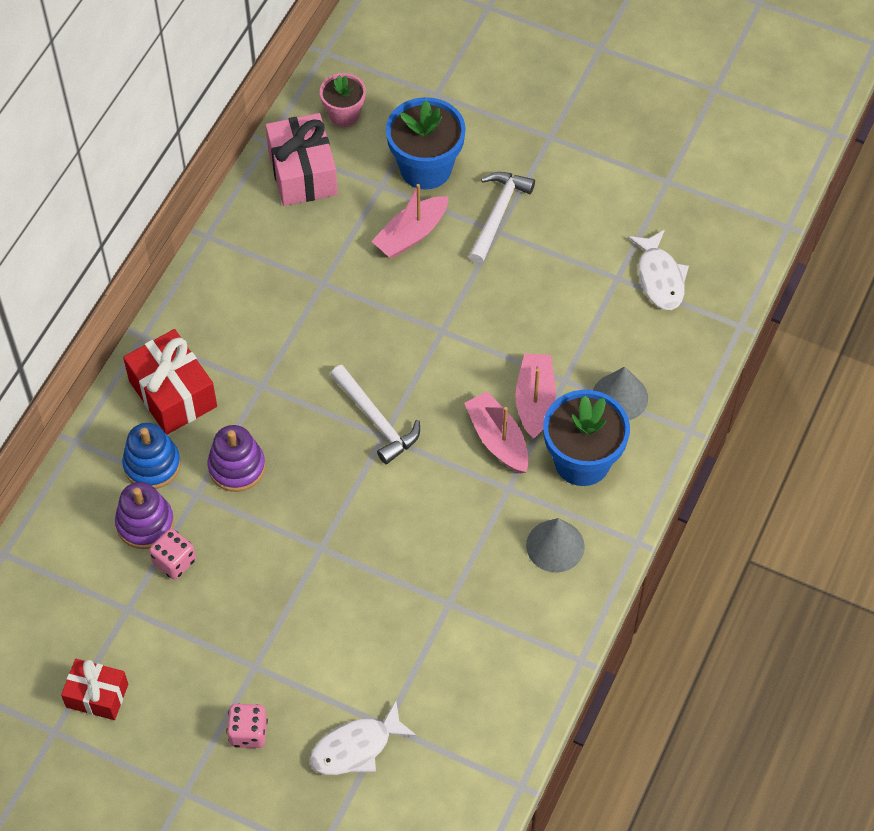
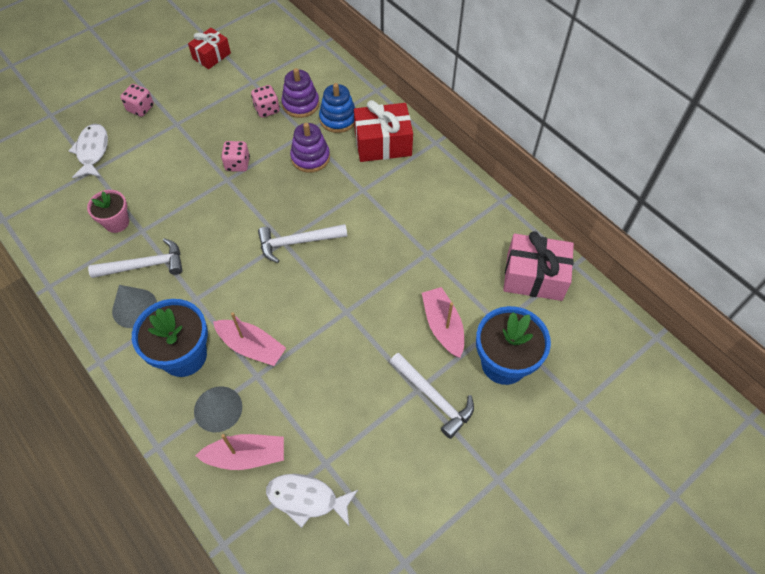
camera: 115 degrees right, 0 degrees up
(289, 548) = (237, 164): none -> pink dice
(344, 114) = (582, 326): pink flower pot -> pink flower pot (117, 222)
(495, 569) = (144, 265): none -> white hammer
(498, 439) = (236, 309): pink boat -> pink boat (246, 456)

